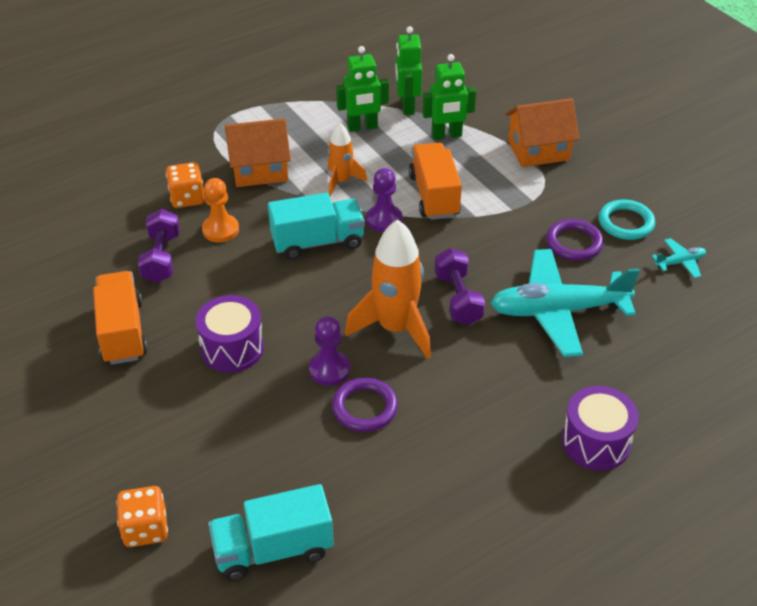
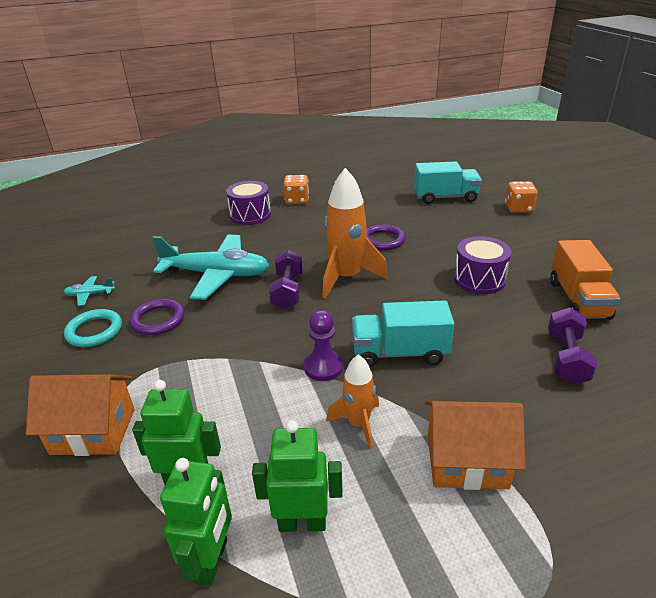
camera: 165 degrees left, 10 degrees down
(187, 198) = (560, 430): orange dice -> orange dice (297, 200)
(220, 230) = (507, 381): orange pawn -> none
(329, 369) = (403, 260): purple pawn -> none
(434, 196) = (257, 387): orange truck -> none

